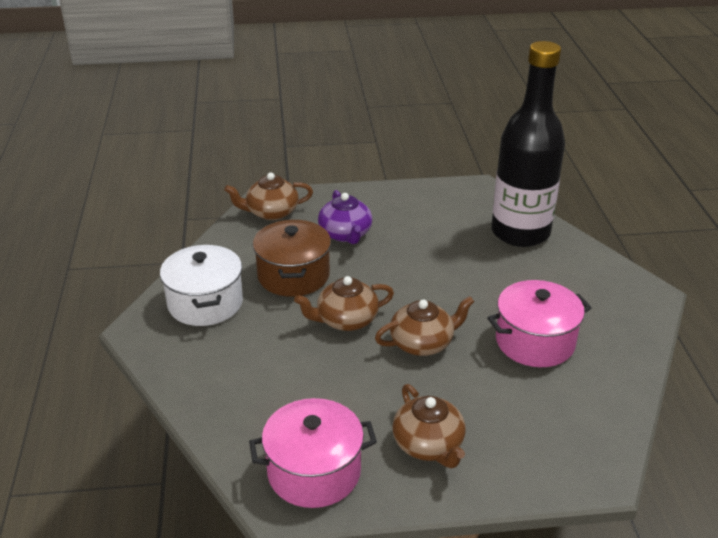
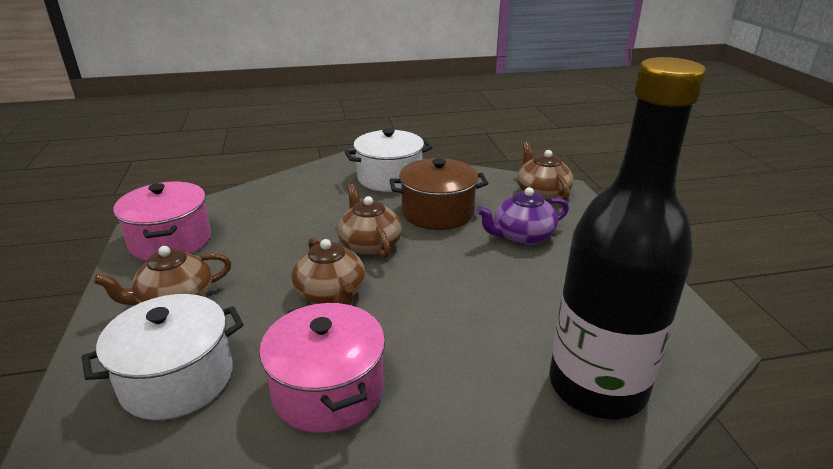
camera: 85 degrees right, 5 degrees down
(531, 423) = (177, 379): none -> white pot

